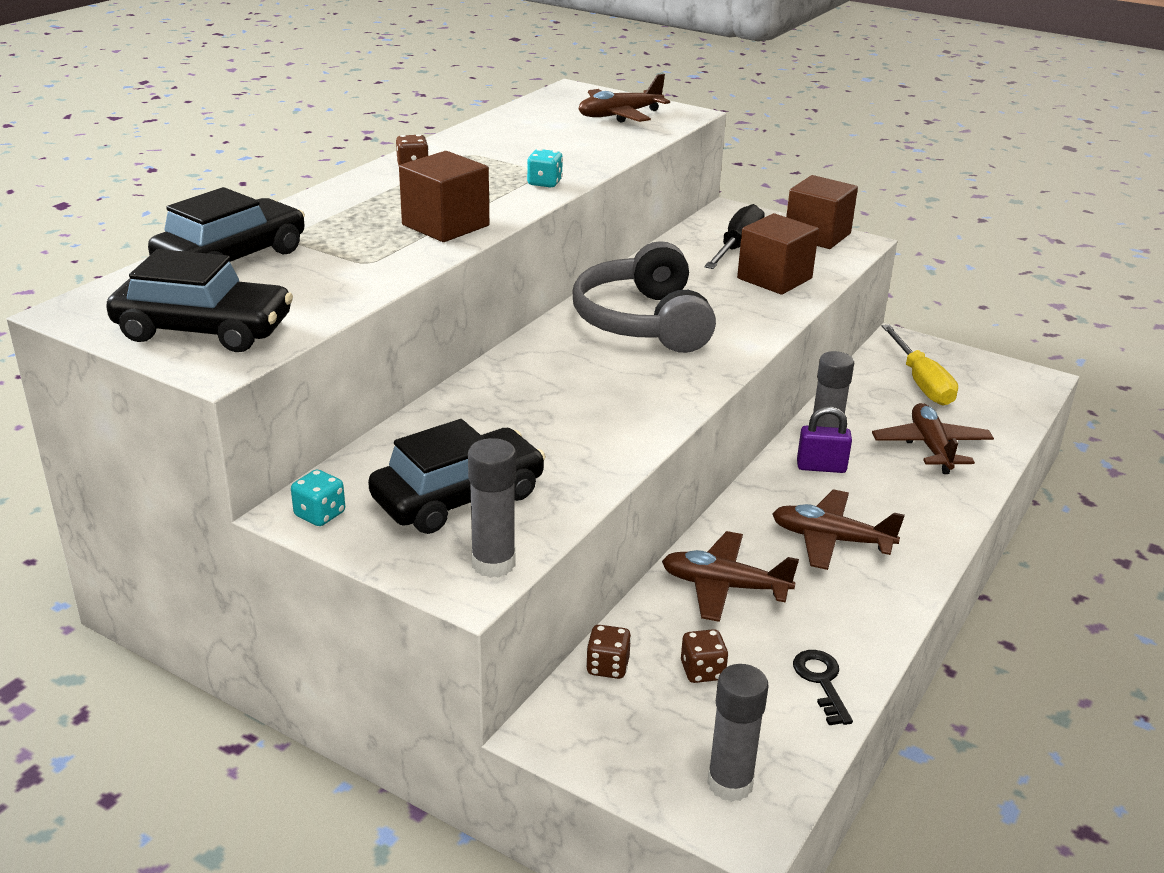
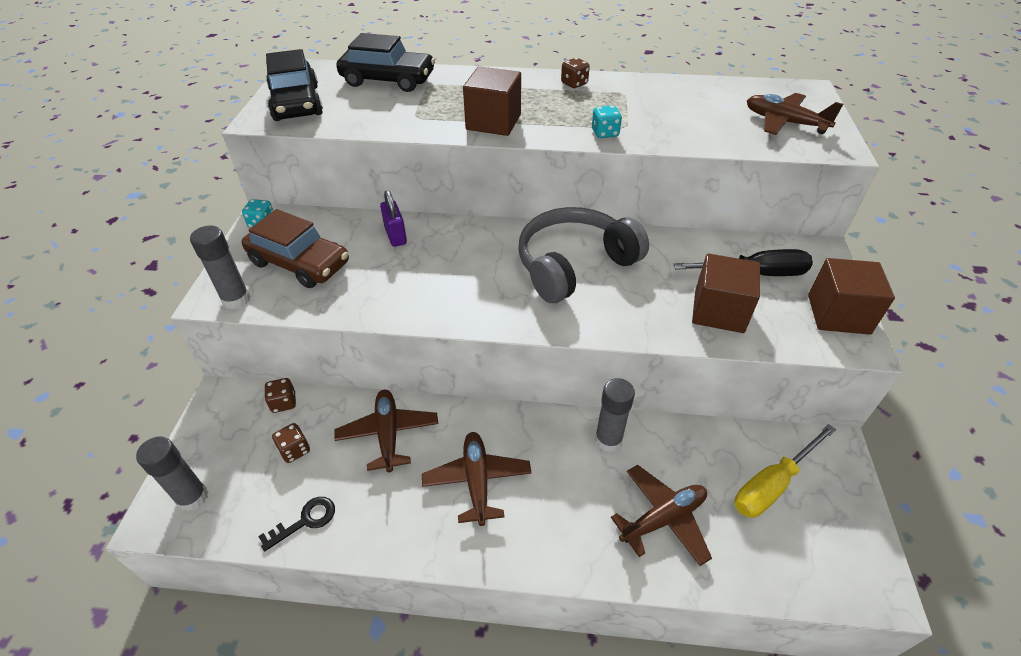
camera: 65 degrees right, 15 degrees up
(458, 497) = (300, 263): black car -> brown car
(821, 467) = (573, 447): purple padlock -> purple padlock (395, 236)

